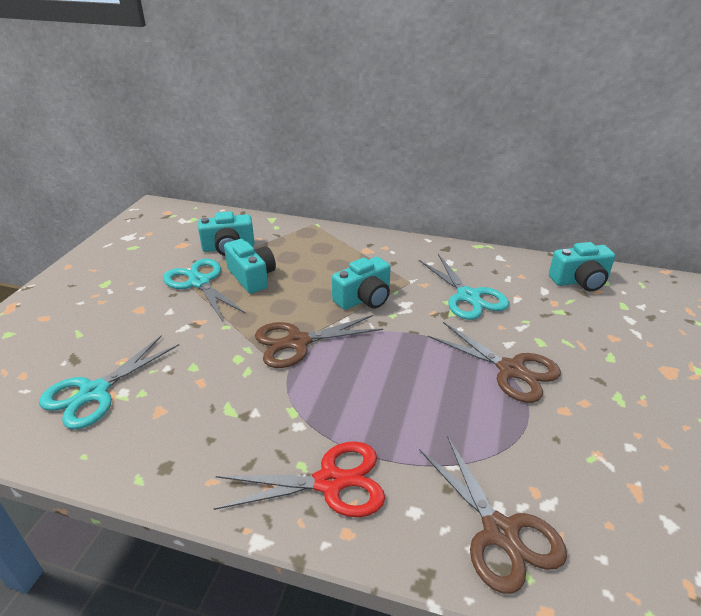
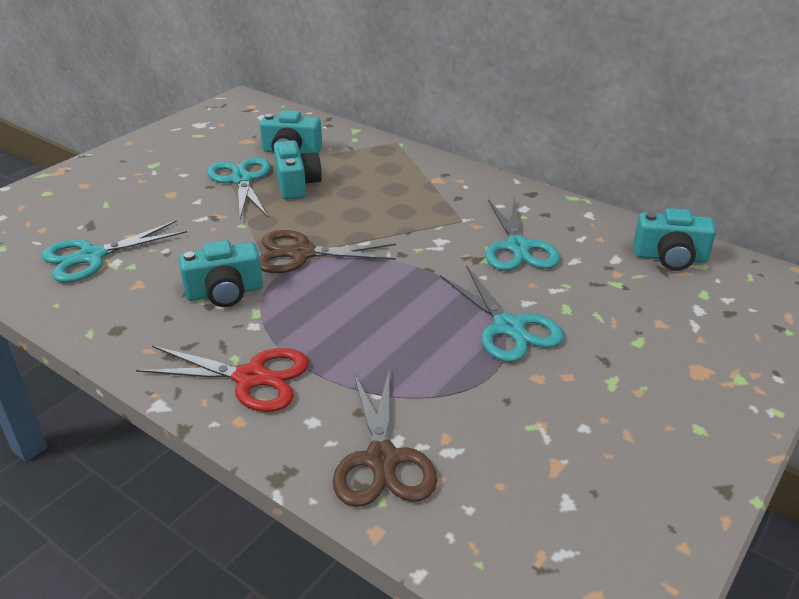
camera: 20 degrees right, 0 degrees up
(364, 298) = (399, 227): turquoise camera -> turquoise camera (225, 292)
(511, 370) = (508, 327): brown scissors -> turquoise scissors

